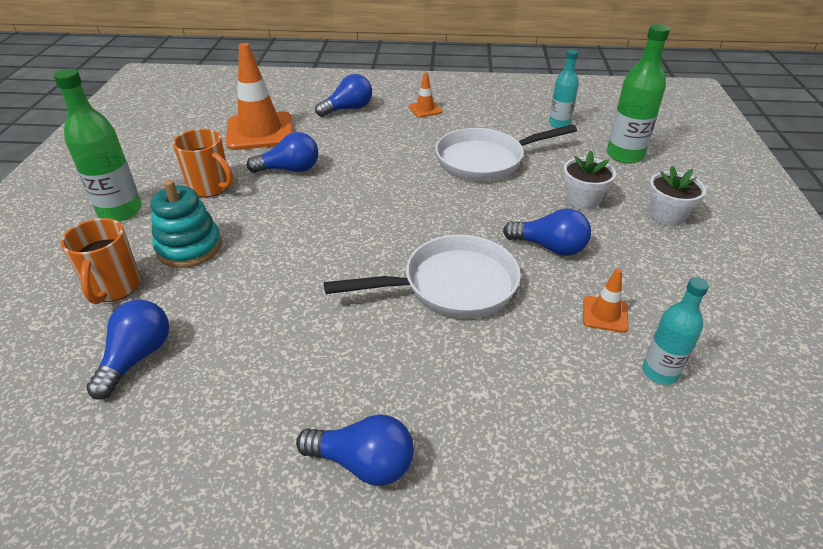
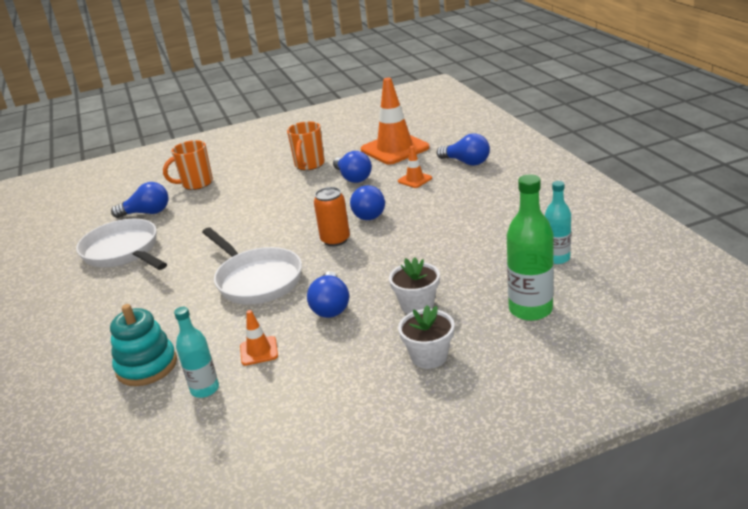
camera: 70 degrees right, 10 degrees down
(120, 211) = (264, 154): green bottle -> none
(189, 247) = (243, 186): turquoise stacking toy -> turquoise stacking toy (146, 366)
(363, 463) = (94, 300): blue light bulb -> blue light bulb (368, 213)
(417, 213) = (335, 240): none -> orange can
(425, 109) = (505, 190): orange traffic cone -> orange traffic cone (415, 180)
(485, 160) = (441, 242): white pan -> white pan (123, 252)

